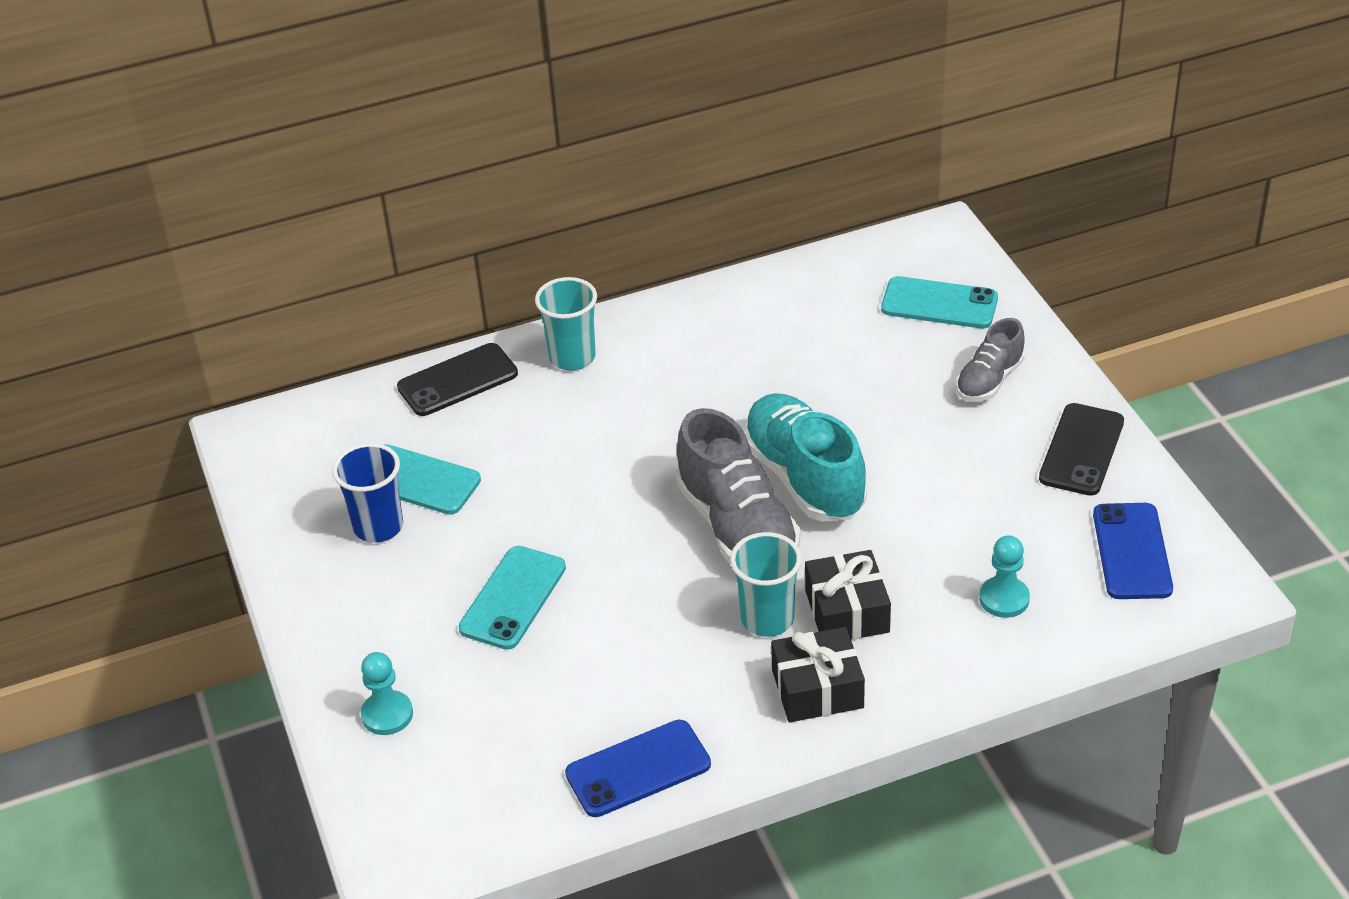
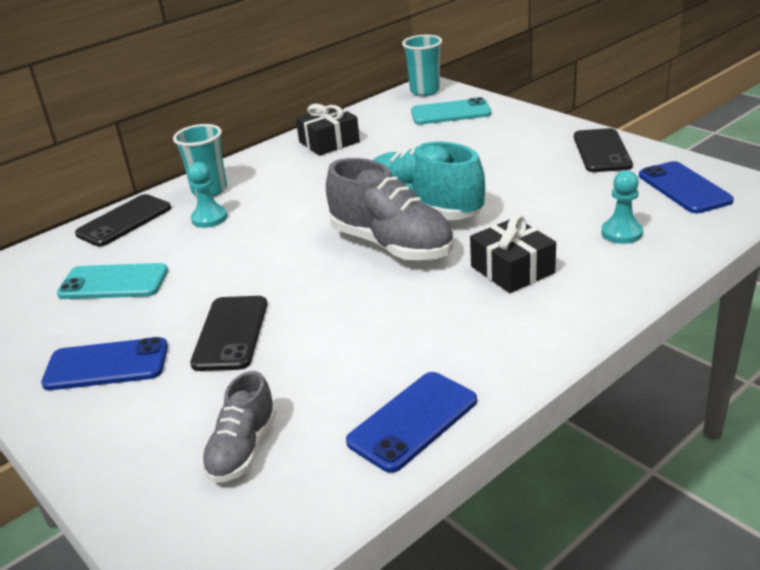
camera: 20 degrees left, 10 degrees down
(378, 527) = (89, 319): blue cup -> none
(379, 597) = (106, 365): none -> blue phone
(387, 714) = (147, 450): turquoise pawn -> turquoise pawn (209, 218)
(513, 598) = (231, 333): turquoise phone -> black phone
(767, 619) = (454, 290): turquoise cup -> turquoise cup (425, 91)
(817, 689) = (527, 321): black gift -> black gift (329, 142)
(989, 381) = (512, 136): grey shoe -> grey shoe (243, 449)

